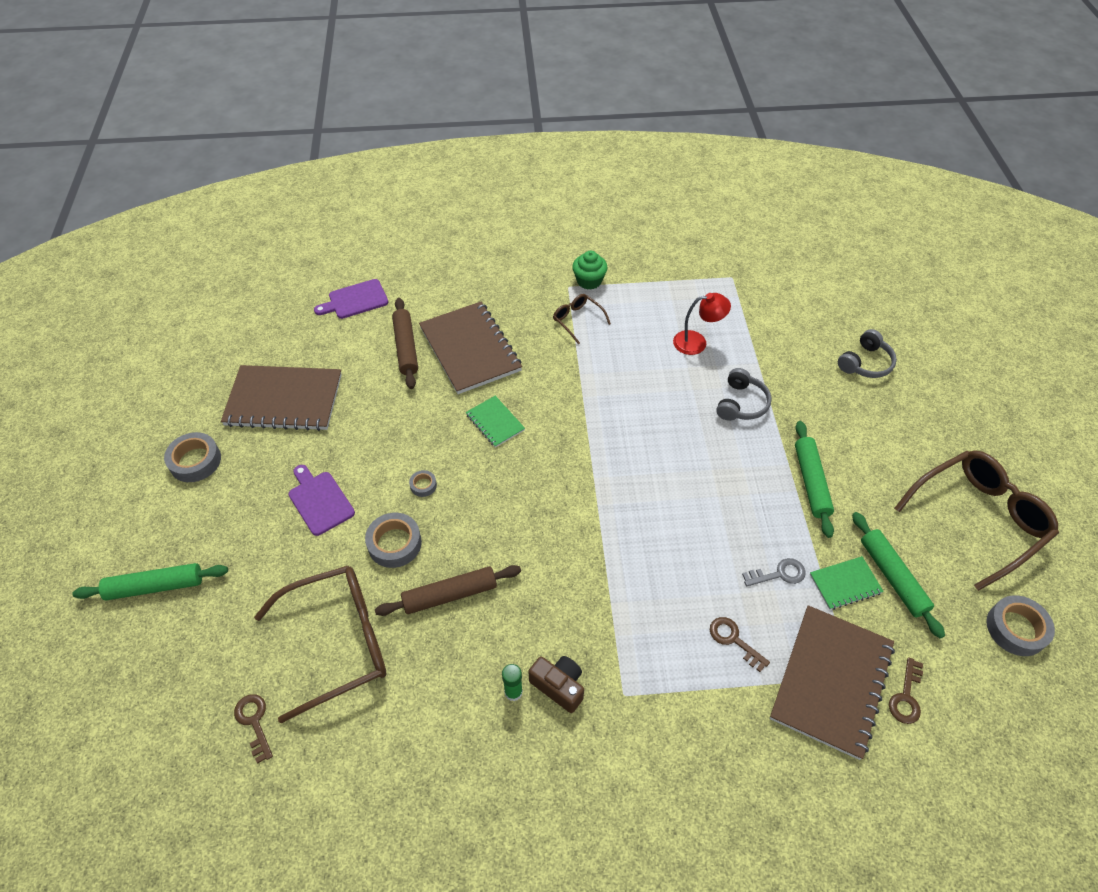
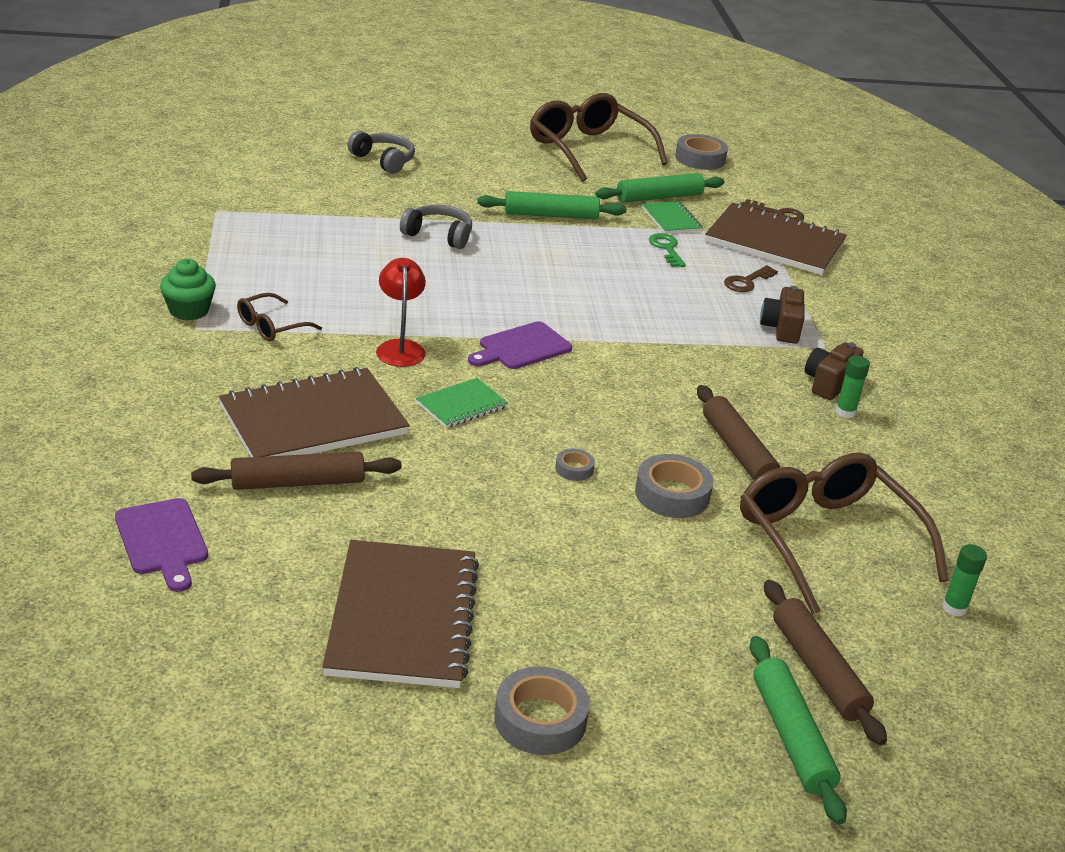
camera: 95 degrees left, 20 degrees down
(207, 612) = (818, 670): none -> brown rolling pin
(254, 722) = (954, 608): brown key -> green glue stick
(319, 501) = (609, 566): purple cutting board -> purple cutting board (521, 347)
(650, 659) = (781, 328): none -> brown camera
(697, 342) = (332, 248): red lamp -> red lamp (400, 348)
(779, 574) = (666, 249): grey key -> green key

